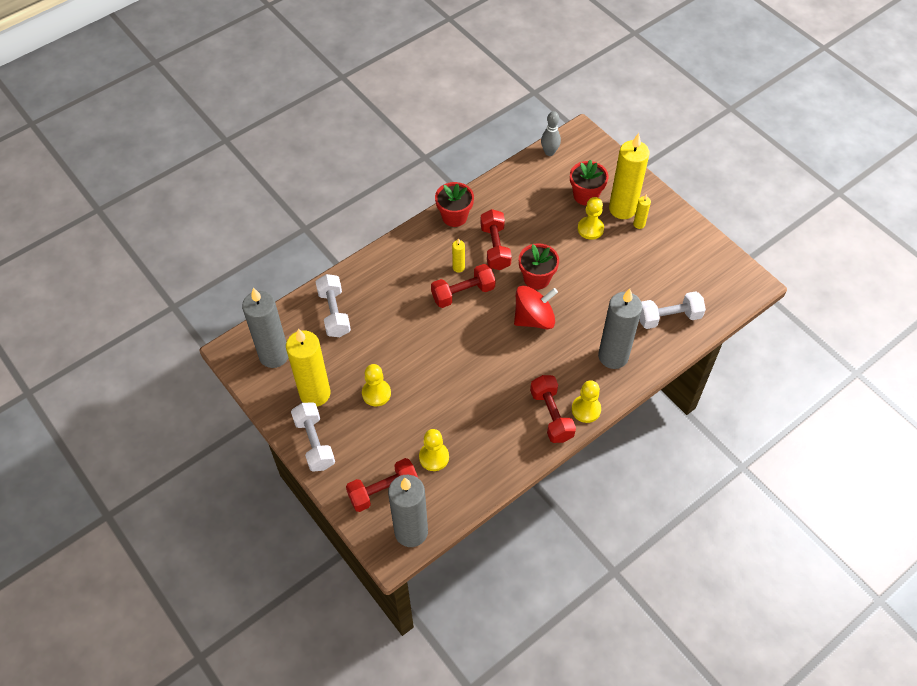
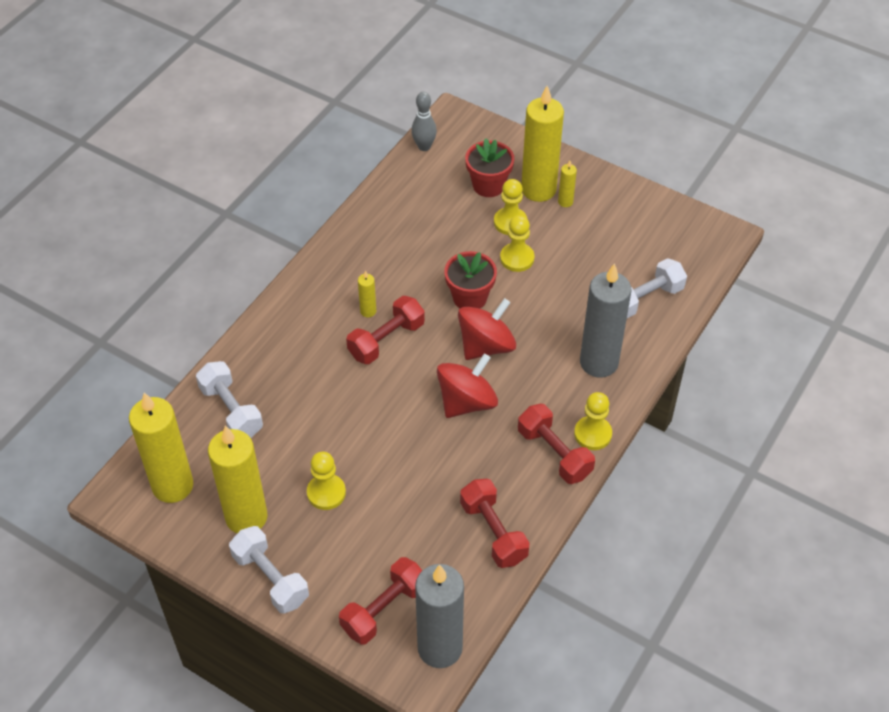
camera: 20 degrees left, 5 degrees down
(274, 355) = (172, 486): grey candle -> yellow candle
(434, 457) = (431, 548): yellow pawn -> yellow pawn (517, 258)
(454, 217) = (338, 252): red flower pot -> none
(495, 247) = (404, 275): red dumbbell -> red dumbbell (493, 532)
(502, 357) = (466, 402): none -> red spinning top

